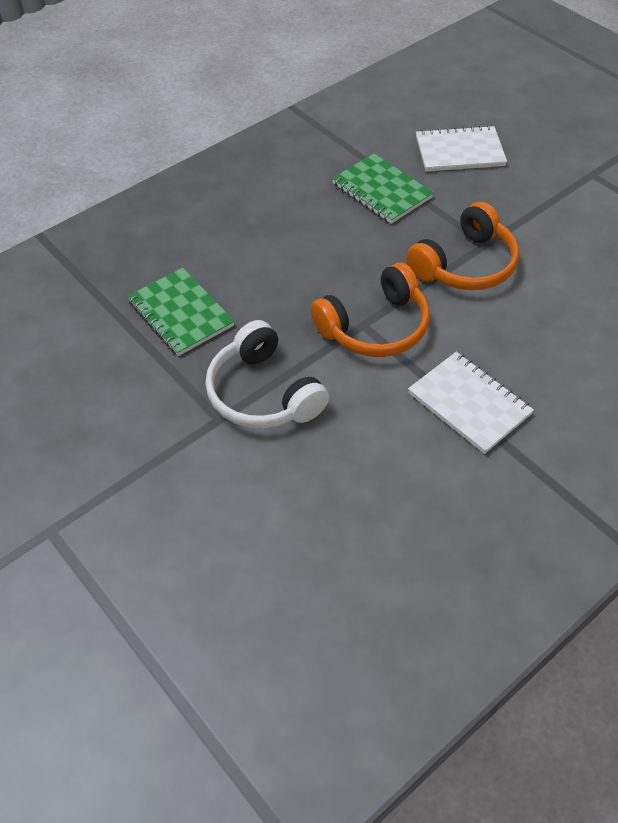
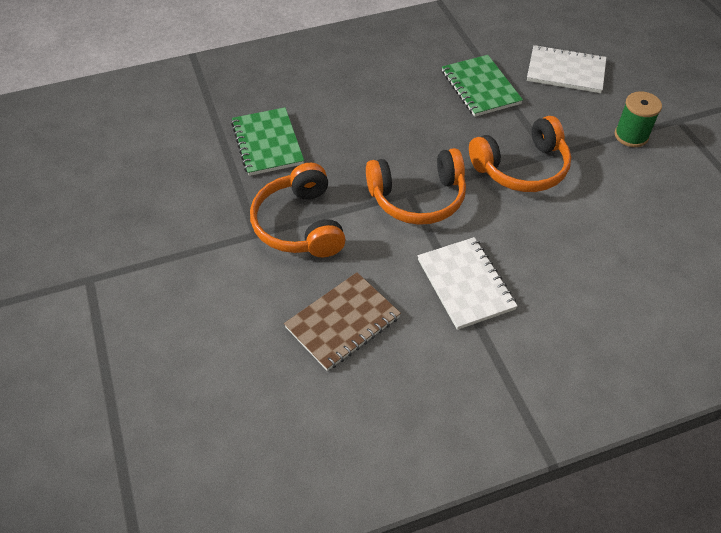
camera: 20 degrees right, 0 degrees up
(263, 393) = (299, 224): white headphones -> orange headphones
(363, 485) = (343, 322): none -> brown notebook
(555, 202) = (631, 135): none -> green spool

